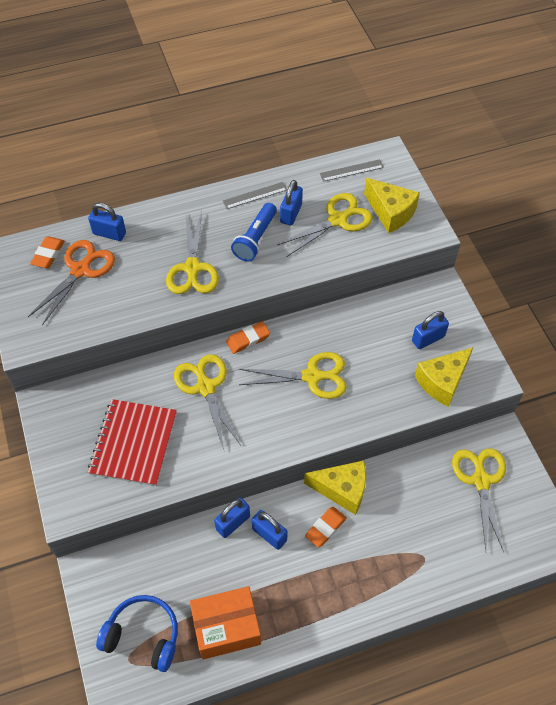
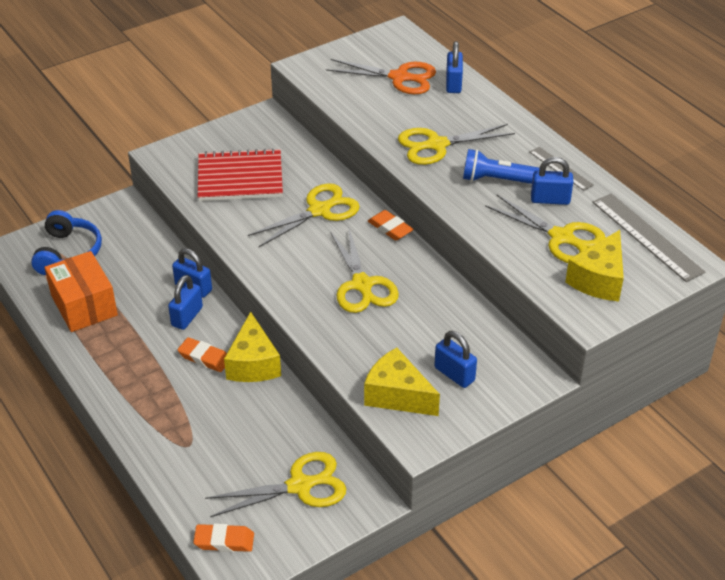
camera: 75 degrees right, 15 degrees down
(48, 254) = (408, 55): orange eraser -> orange eraser (224, 541)
(351, 170) = (647, 236): grey ruler -> grey ruler, size x1.70

